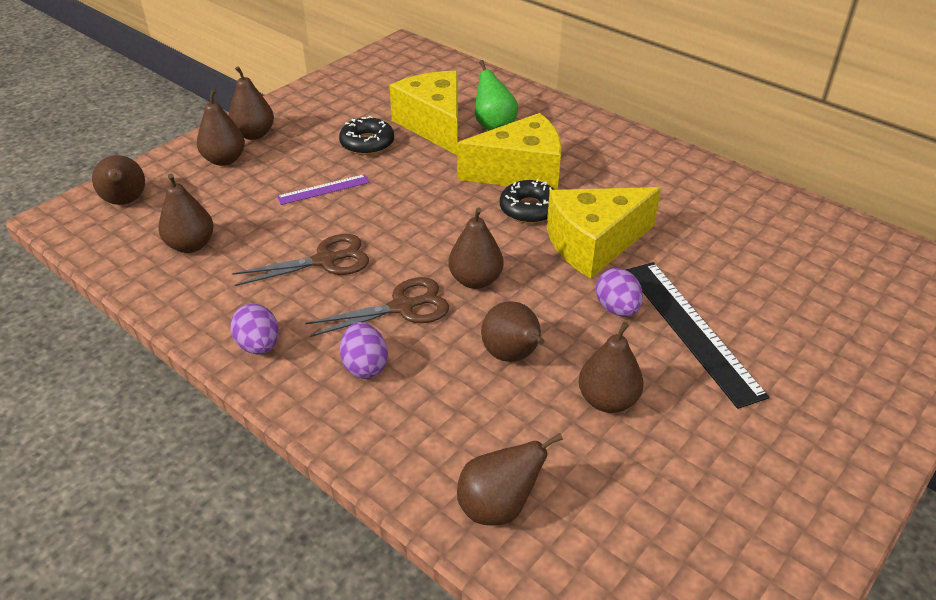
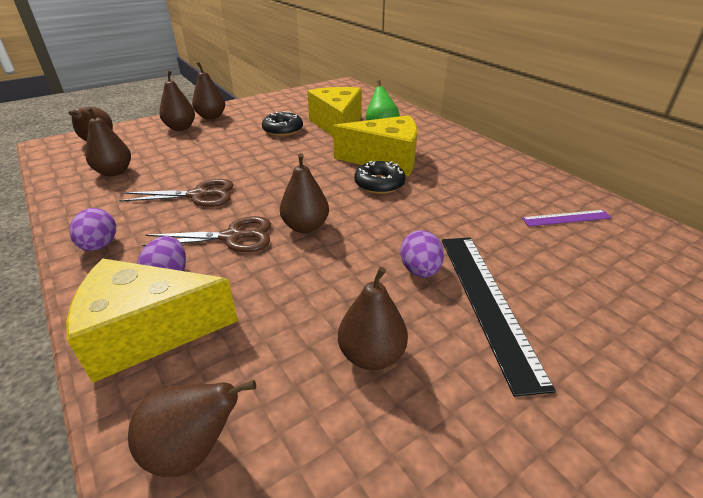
camera: 15 degrees right, 5 degrees down
(323, 189) = (232, 152): purple ruler -> purple ruler (566, 218)
(512, 356) = (301, 293): brown pear -> none
(594, 244) = (422, 216): yellow cheese -> yellow cheese (147, 332)

